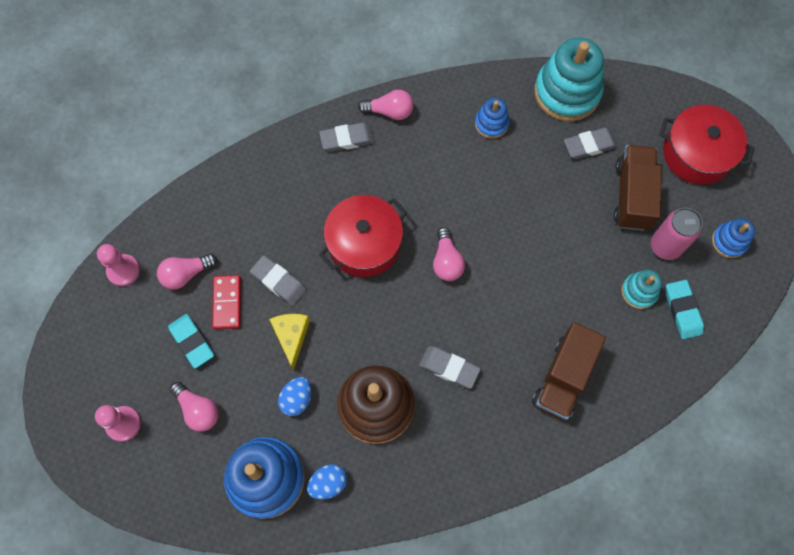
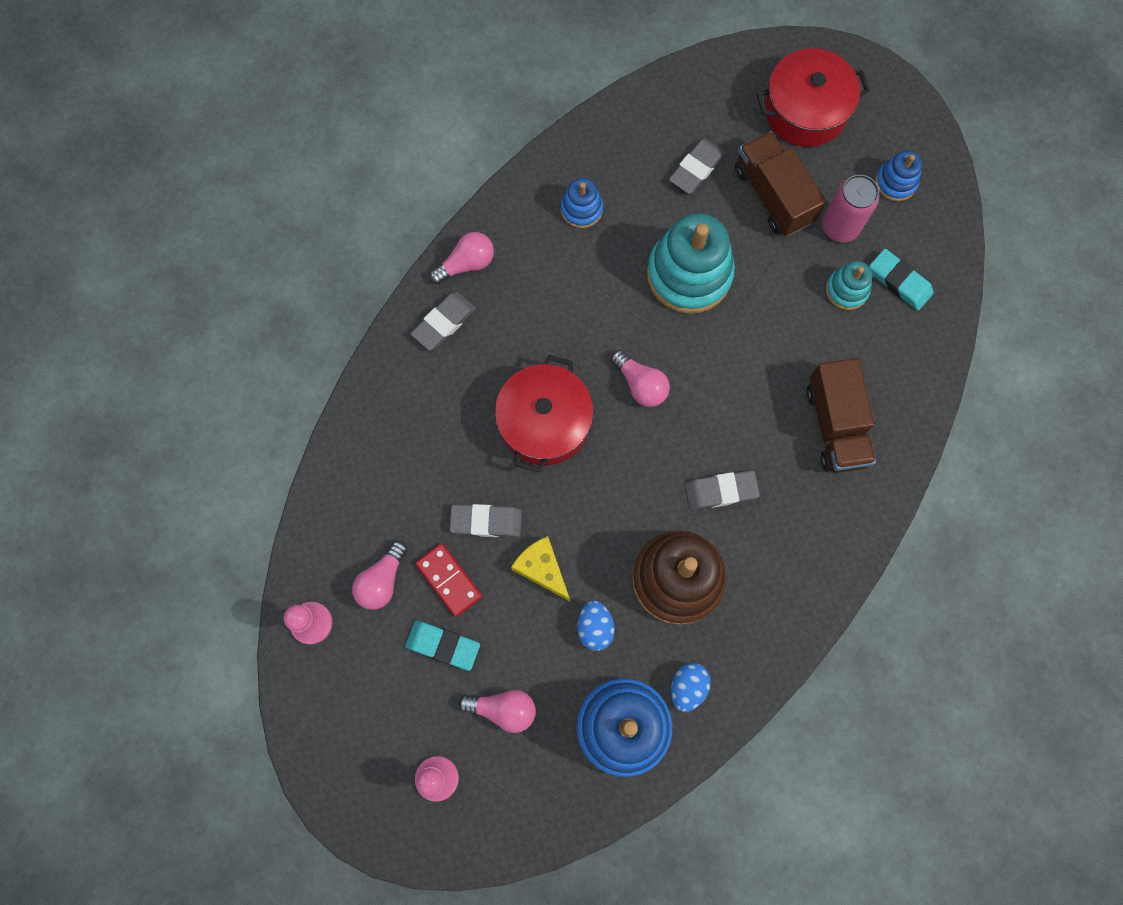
camera: 35 degrees left, 5 degrees up
(567, 92) = (634, 126): turquoise stacking toy -> turquoise stacking toy (689, 274)

